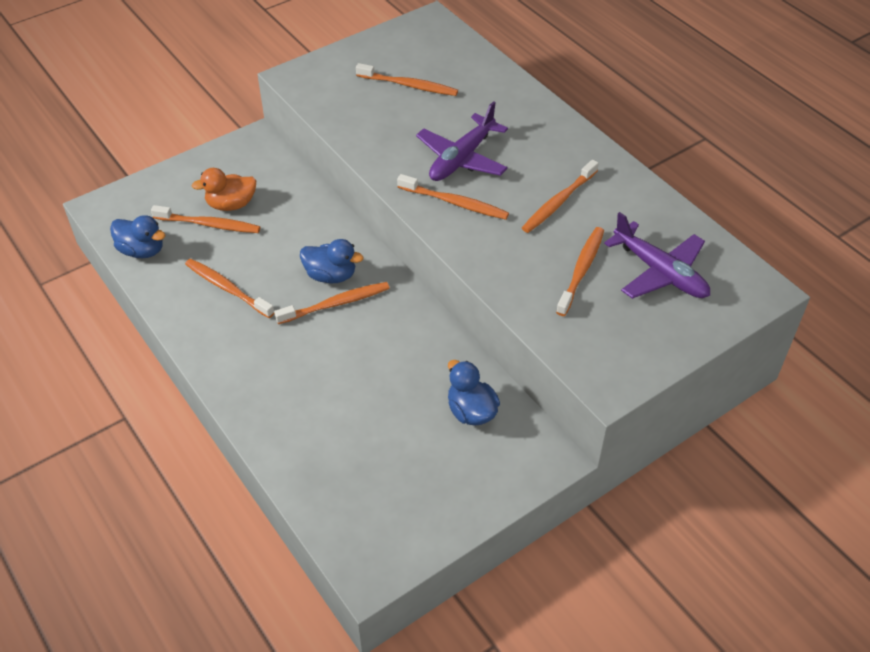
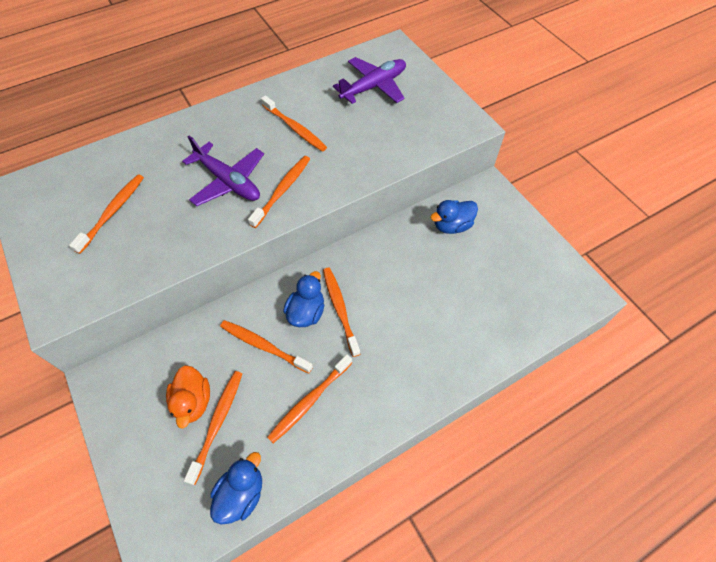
camera: 85 degrees left, 10 degrees up
(581, 270) = (367, 124): orange toothbrush -> orange toothbrush (263, 346)

